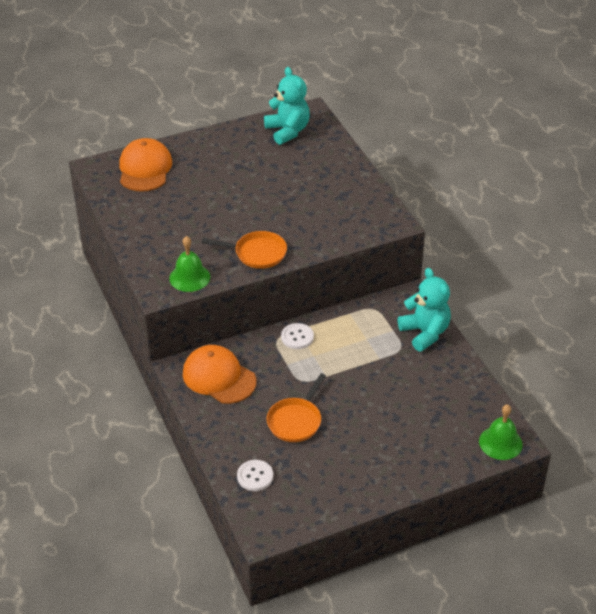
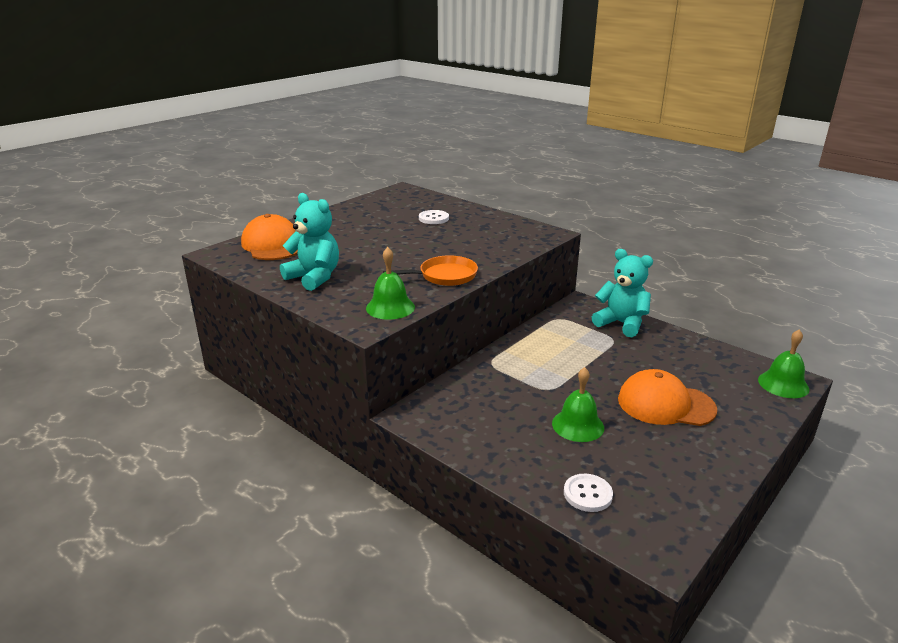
camera: 25 degrees left, 15 degrees down
(219, 377) = (460, 411): orange cap -> orange cap (665, 404)
(287, 131) = (393, 201): turquoise teddy bear -> turquoise teddy bear (314, 277)
(296, 420) = (578, 425): orange pan -> green bell
(297, 337) = (509, 356): white button -> white button (433, 218)

